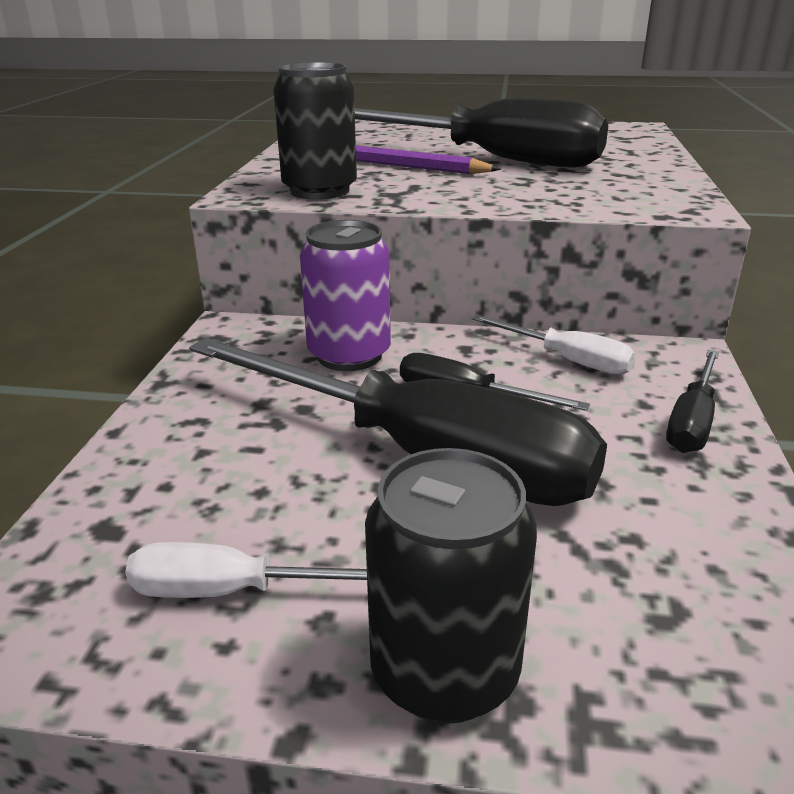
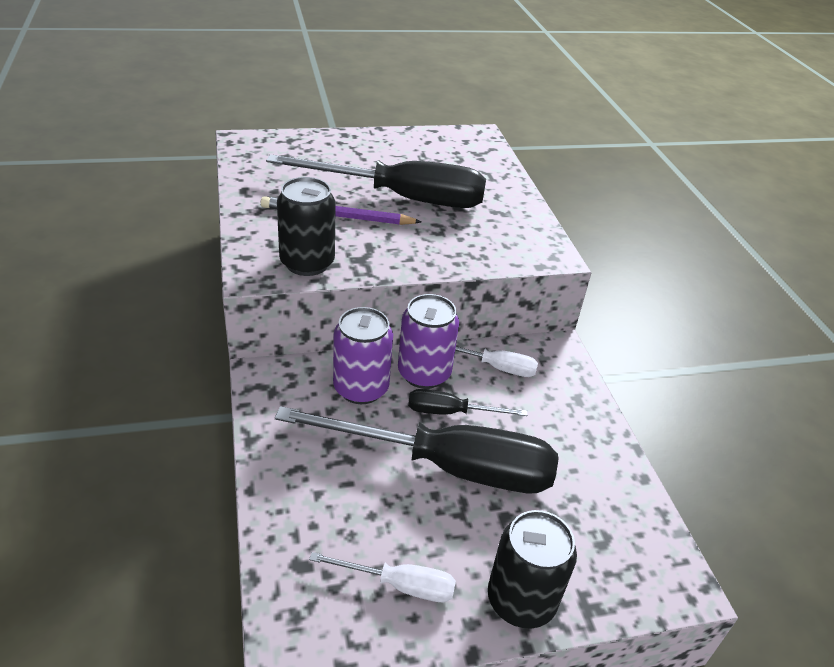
camera: 25 degrees left, 10 degrees up
(235, 591) = (399, 585): white screwdriver -> white screwdriver turned 150 degrees counterclockwise
(451, 353) = (424, 373): none -> purple can
(692, 421) = (577, 406): black screwdriver -> none

